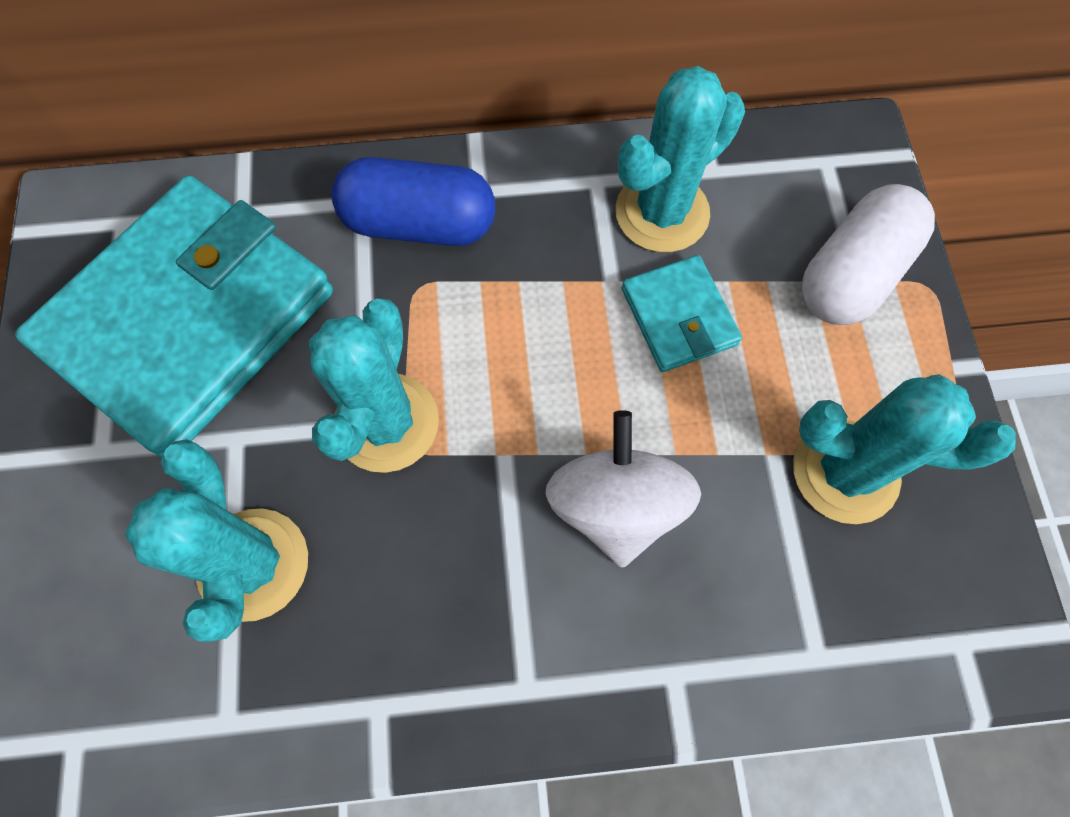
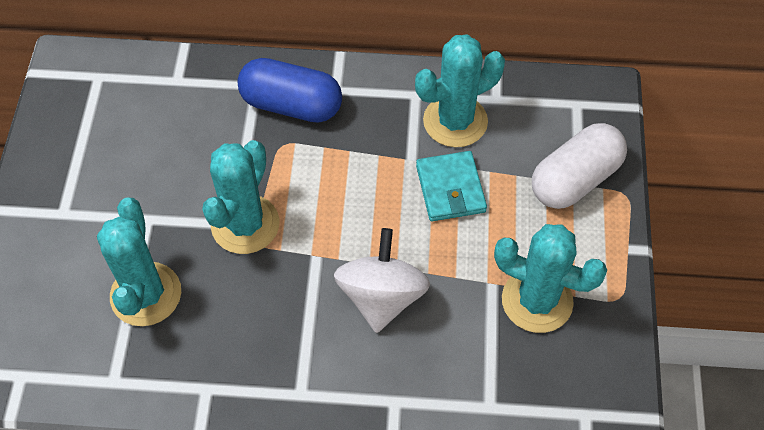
camera: 10 degrees right, 10 degrees down
(189, 320) = (131, 143): turquoise wallet -> none

